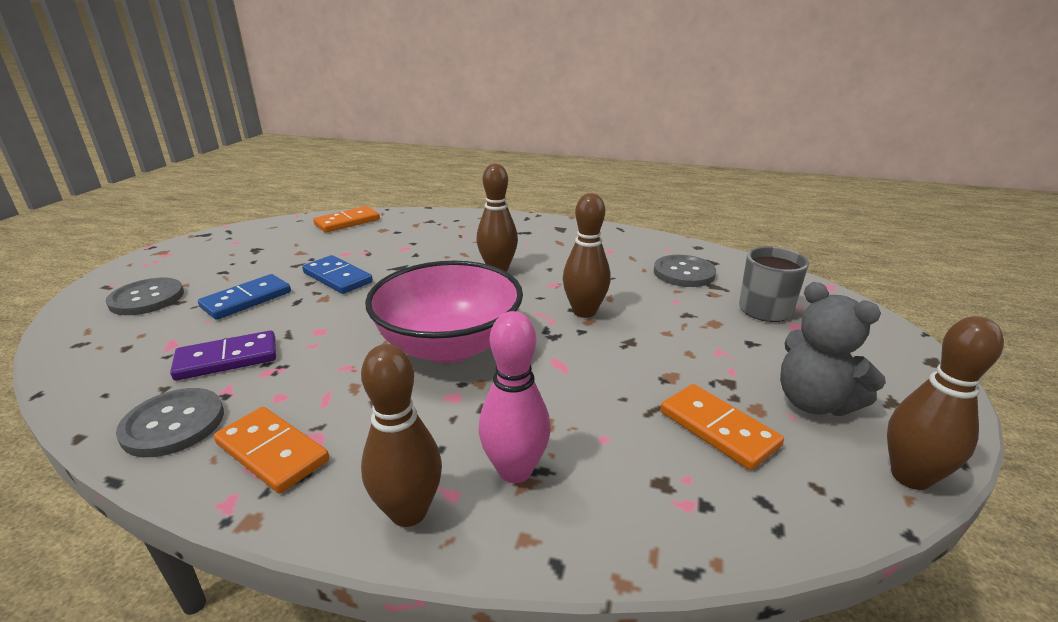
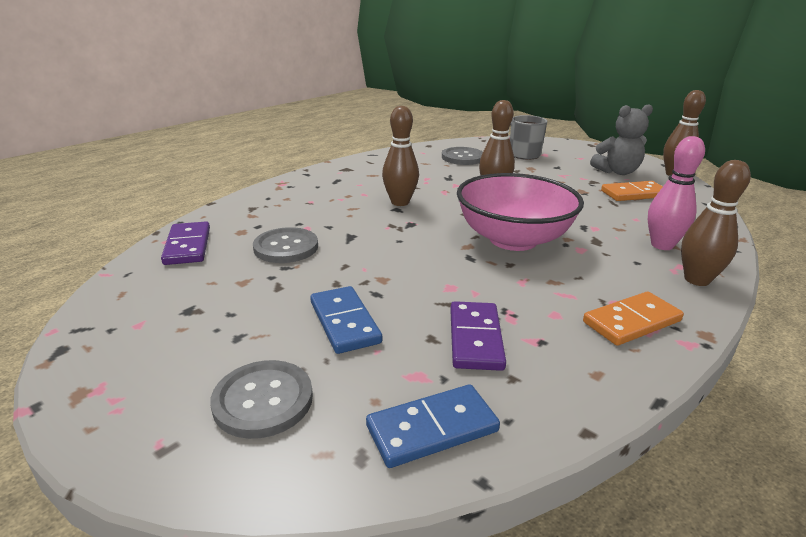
camera: 65 degrees left, 0 degrees up
(173, 424) = (581, 370): grey button -> grey button (286, 247)
(337, 278) = (341, 267): blue domino -> blue domino (432, 429)
(347, 222) = (188, 246): orange domino -> purple domino

